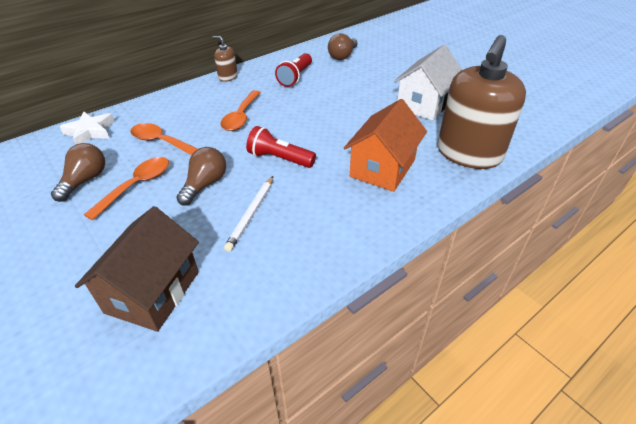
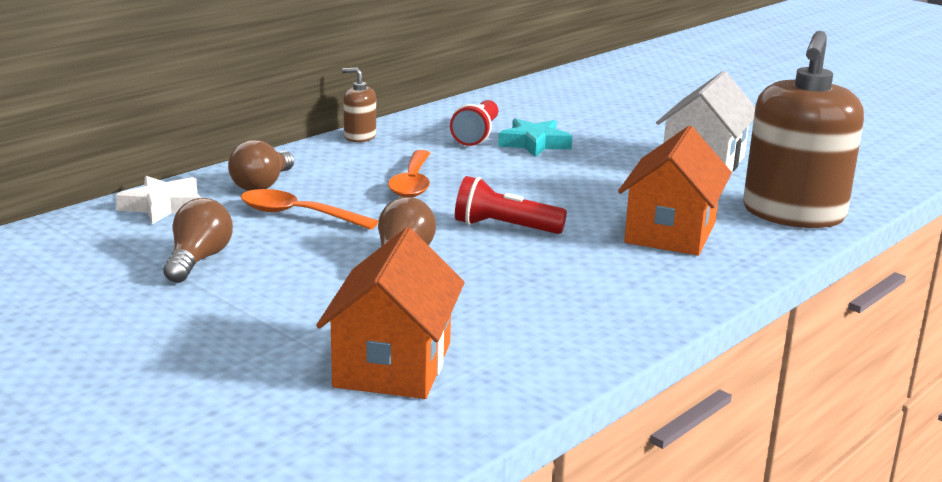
camera: 10 degrees left, 20 degrees down
(137, 186) = (290, 263): orange spoon -> none
(153, 292) = (393, 365): brown house -> orange house
(251, 214) = (494, 285): white pencil -> none
(326, 85) = (534, 143): none -> turquoise star
(343, 56) = (543, 109): brown light bulb -> brown light bulb (262, 185)

